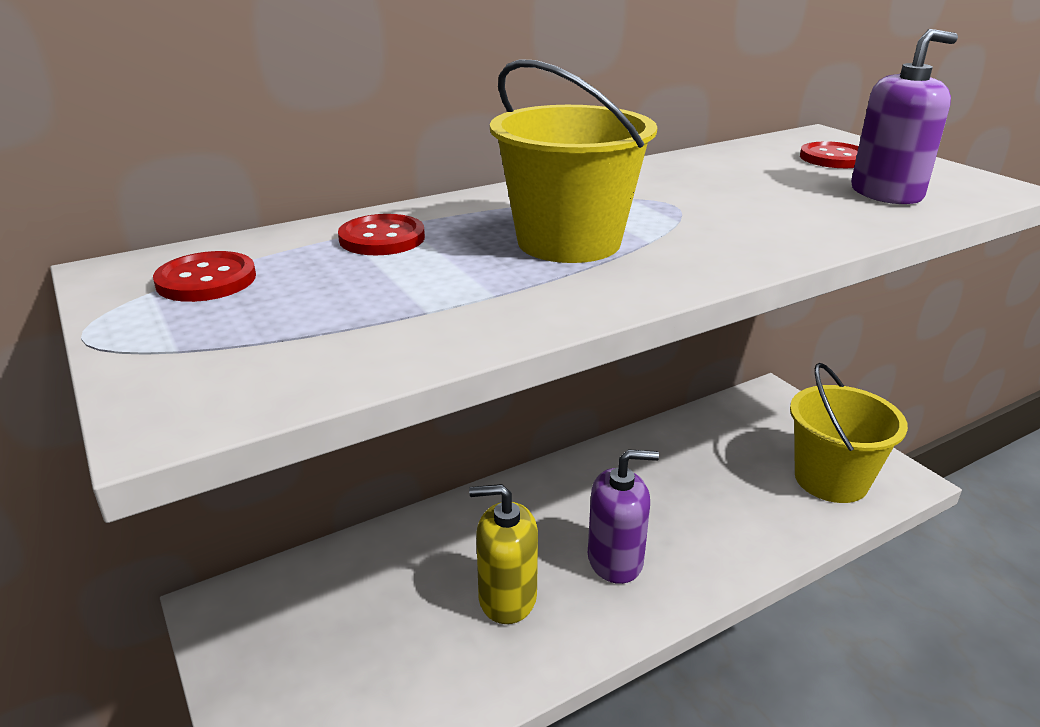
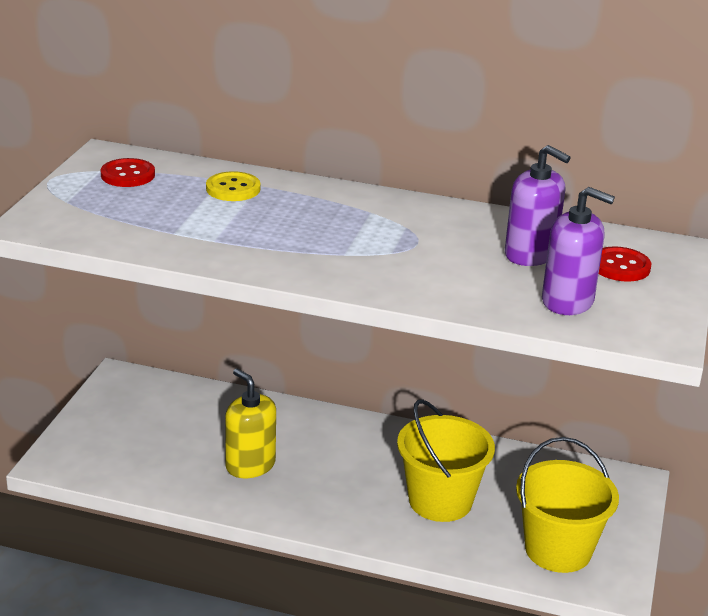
camera: 45 degrees right, 0 degrees up
(382, 238) = (233, 189): red button -> yellow button
(569, 242) = (308, 234): yellow bucket -> yellow bucket (440, 501)
(615, 560) = (335, 489): purple soap dispenser -> purple soap dispenser (530, 254)

